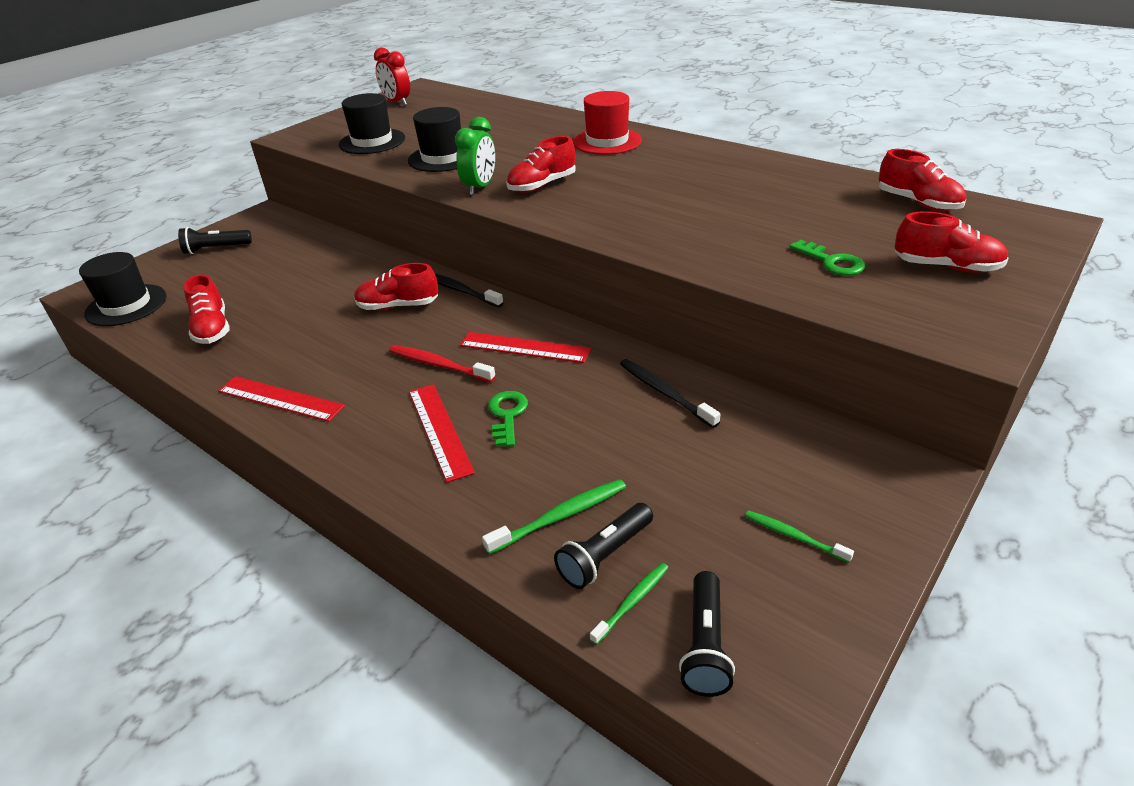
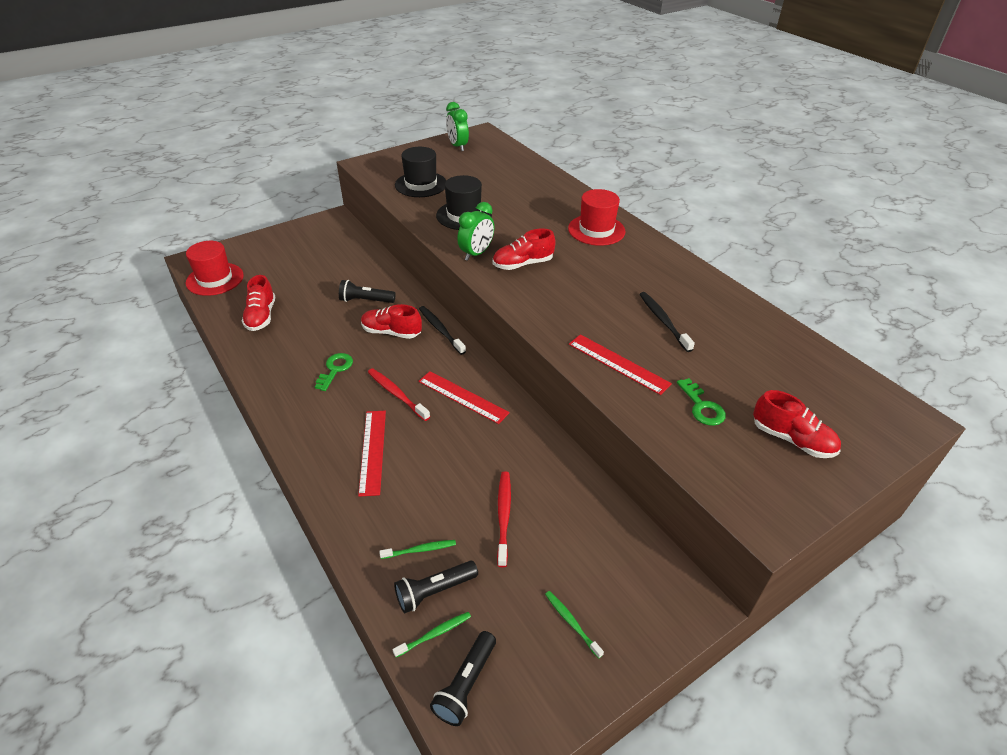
camera: 15 degrees right, 5 degrees up
(126, 305) = (215, 279): black hat -> red hat
(216, 249) = (290, 243): black flashlight -> black flashlight (365, 300)
(280, 399) = (281, 391): red ruler -> red ruler (618, 364)
(397, 102) = (457, 146): red clock -> green clock
(507, 415) = (423, 453): green key -> green key (335, 369)
(561, 516) = (420, 550): green toothbrush -> green toothbrush, size x0.66
(645, 451) = (503, 515): none -> red toothbrush
(664, 392) = (543, 469): black toothbrush -> black toothbrush (663, 321)
(918, 203) = (812, 365): red shoe -> none

